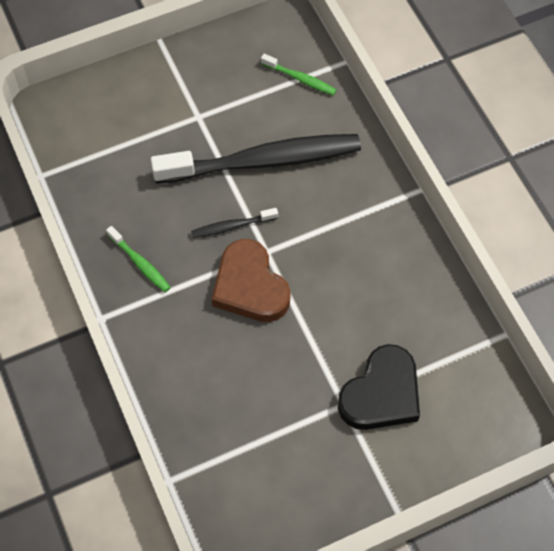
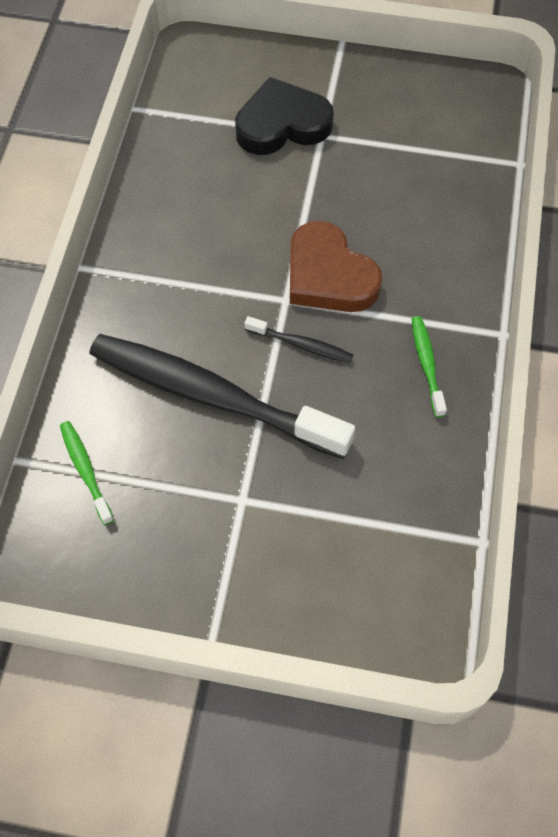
camera: 145 degrees left, 0 degrees up
(250, 286) = (328, 275): brown heart -> brown heart turned 135 degrees clockwise

